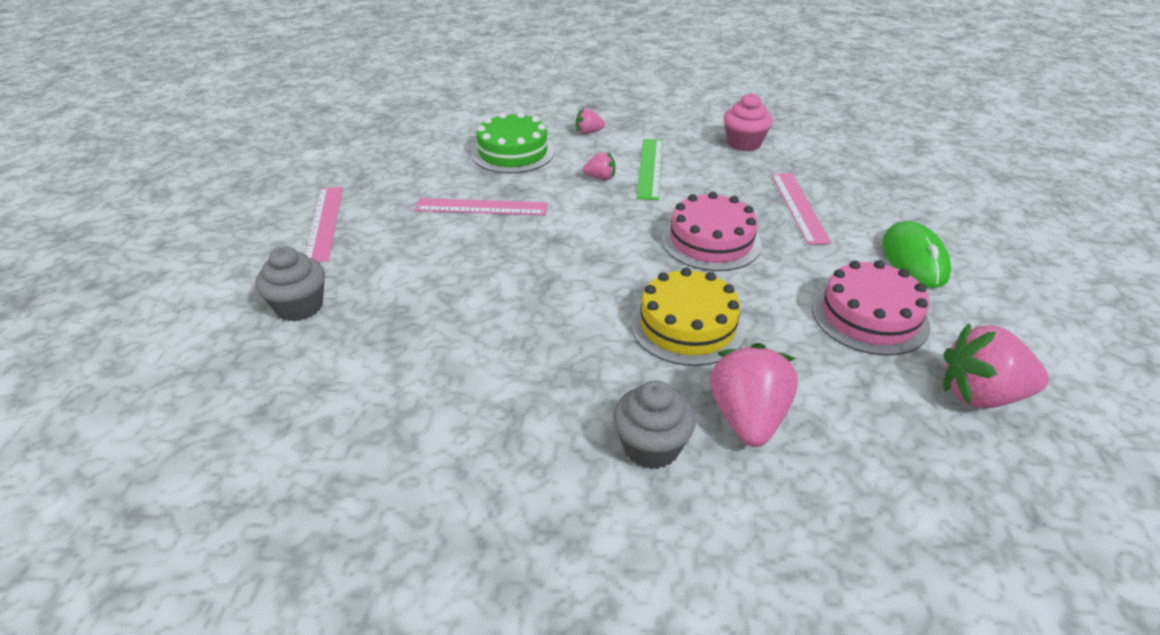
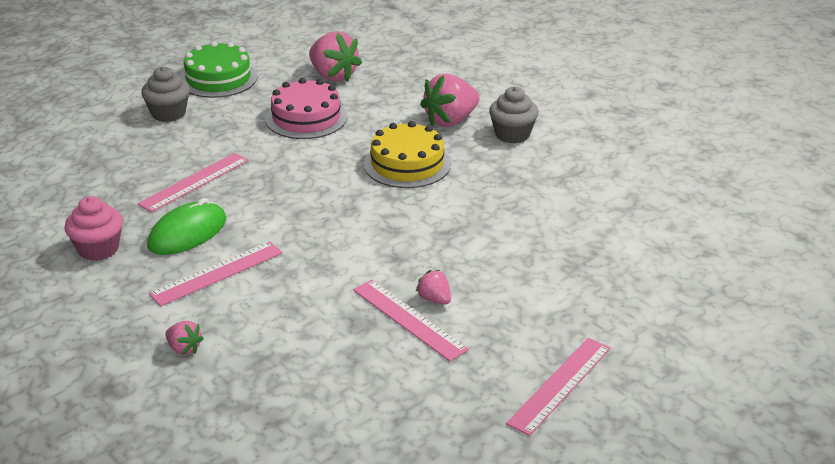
camera: 135 degrees left, 5 degrees down
(299, 307) = (639, 309): grey cupcake -> grey cupcake (168, 113)
(513, 152) = (292, 368): green cake -> green cake (218, 78)
(600, 178) = (271, 289): pink strawberry -> pink strawberry (434, 299)
(650, 168) = (217, 273): green ruler -> pink ruler
(711, 241) = (299, 195): pink cake -> none
(914, 259) = (214, 123): green mouse -> green mouse (187, 233)

